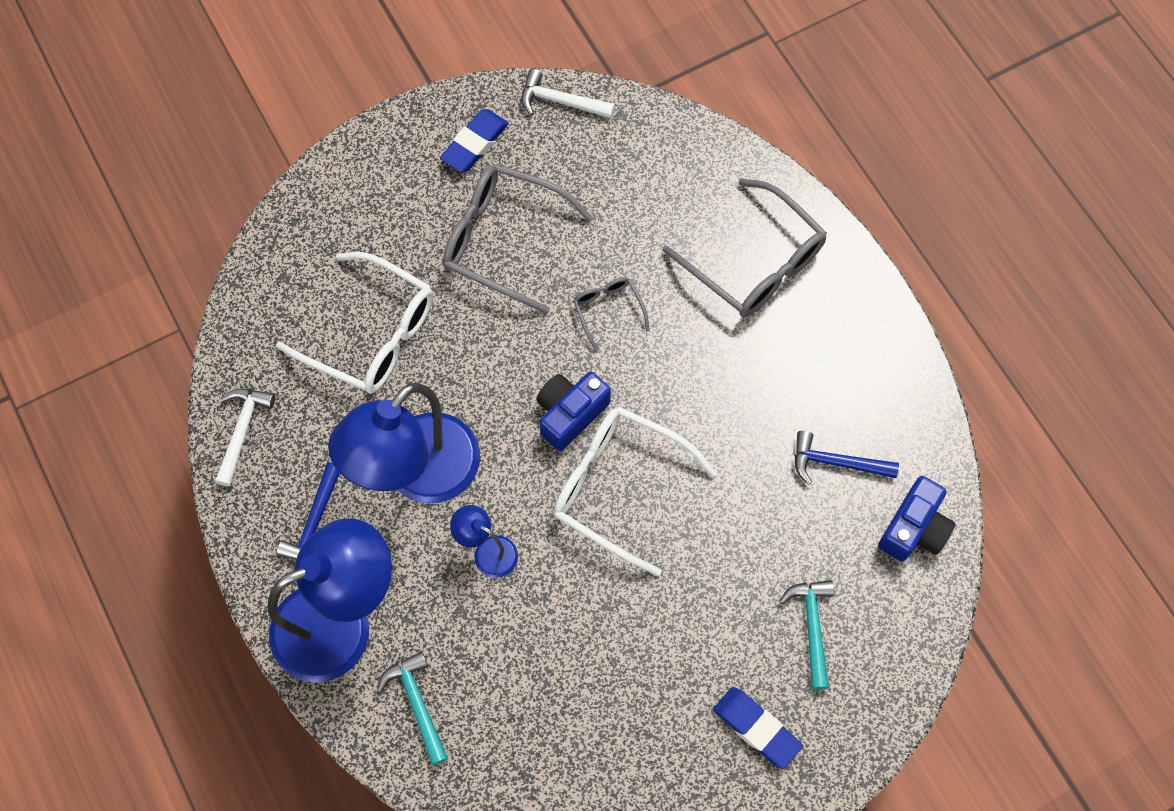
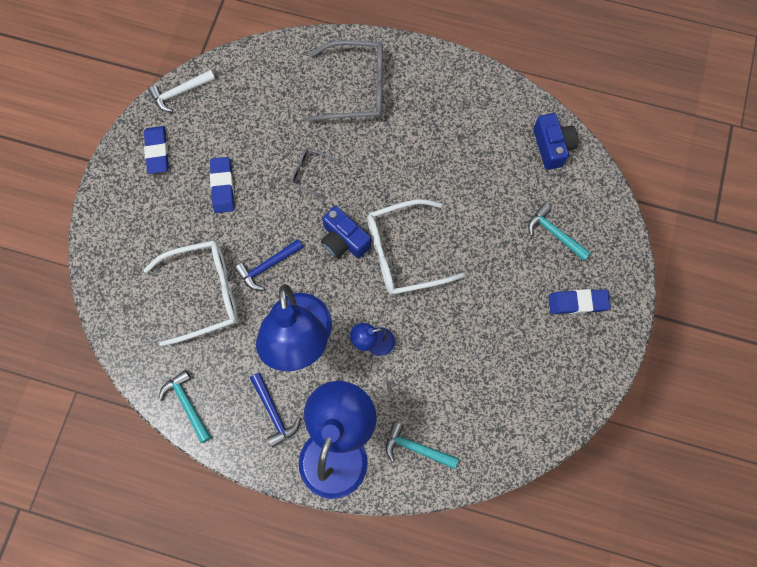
camera: 45 degrees left, 5 degrees up
(242, 430) = (187, 404): white hammer -> turquoise hammer
(503, 240) = (223, 186): grey glasses -> blue eraser
(570, 413) = (344, 240): blue camera -> blue camera turned 45 degrees counterclockwise
(836, 463) = (488, 149): blue hammer -> blue hammer (267, 266)

